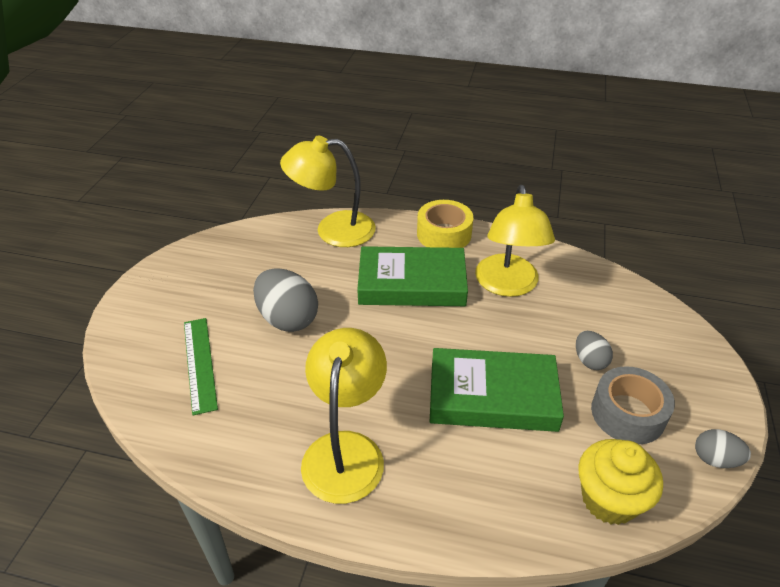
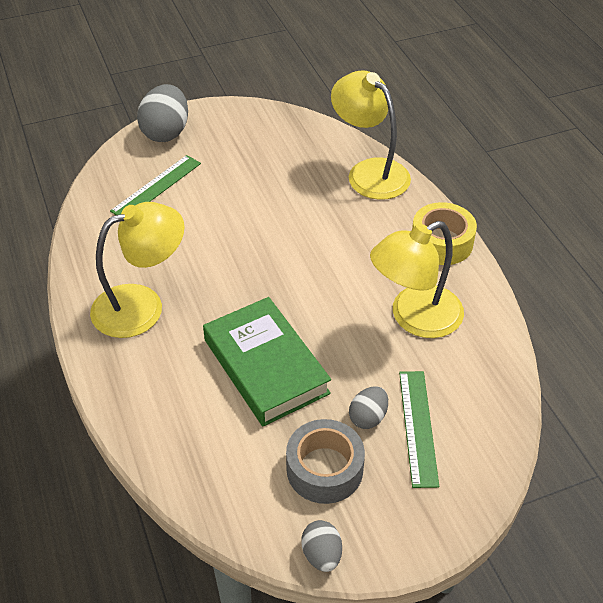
camera: 55 degrees right, 5 degrees up
(288, 319) = (240, 205): grey egg -> grey egg (166, 132)
(412, 283) = (352, 254): green book -> none
(609, 499) = (216, 488): yellow cupcake -> none
(616, 338) = (418, 427): none -> green ruler

